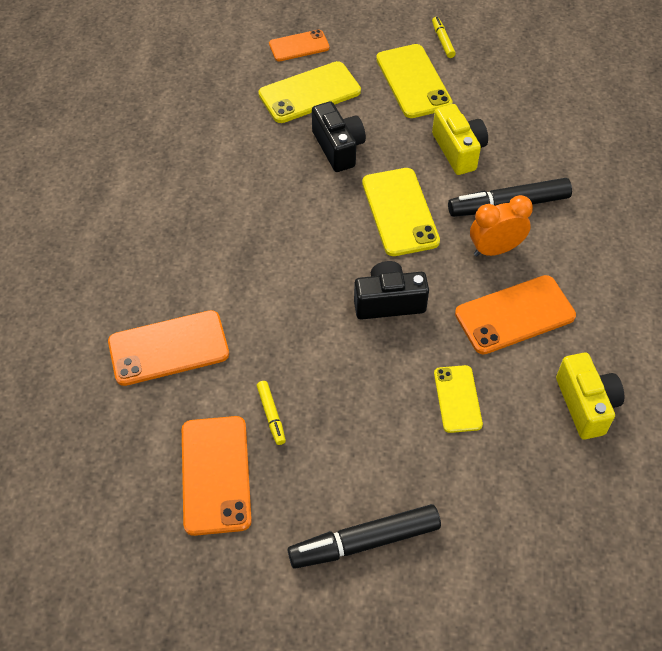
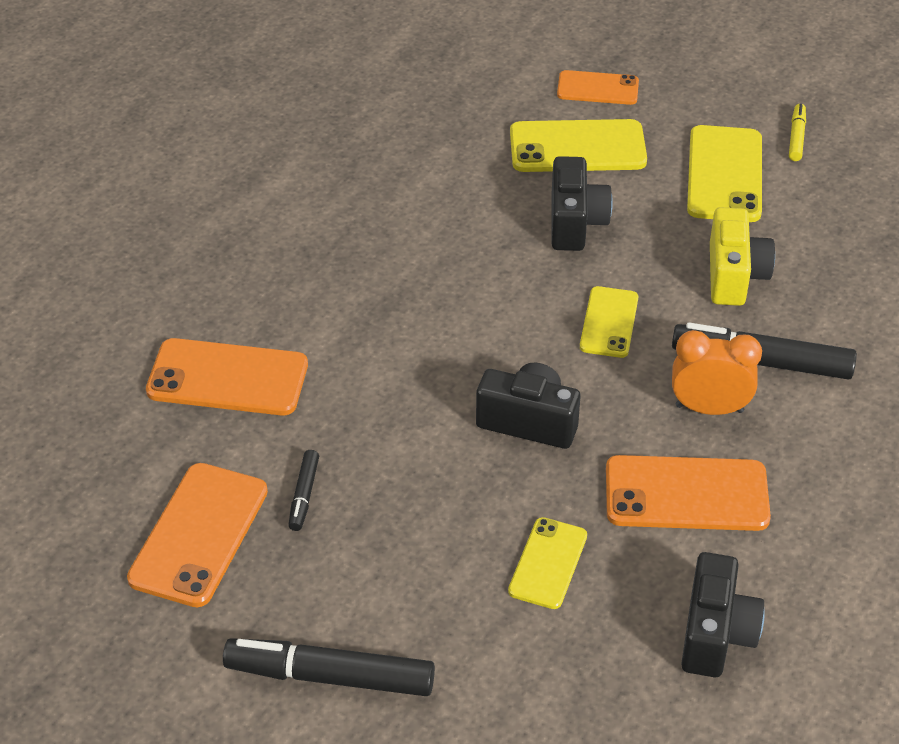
camera: 25 degrees right, 10 degrees down
(271, 415) = (304, 495): yellow marker -> black marker
(399, 212) = (609, 322): yellow phone -> yellow phone, size x0.62
(586, 405) = (716, 634): yellow camera -> black camera

